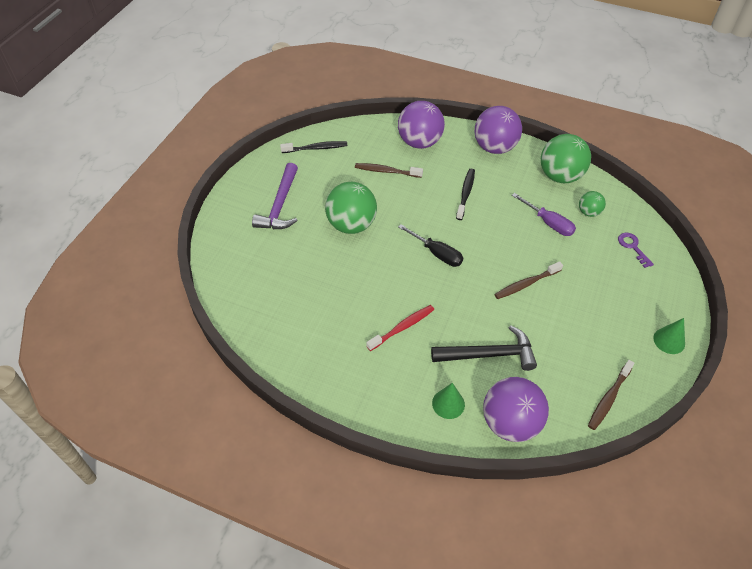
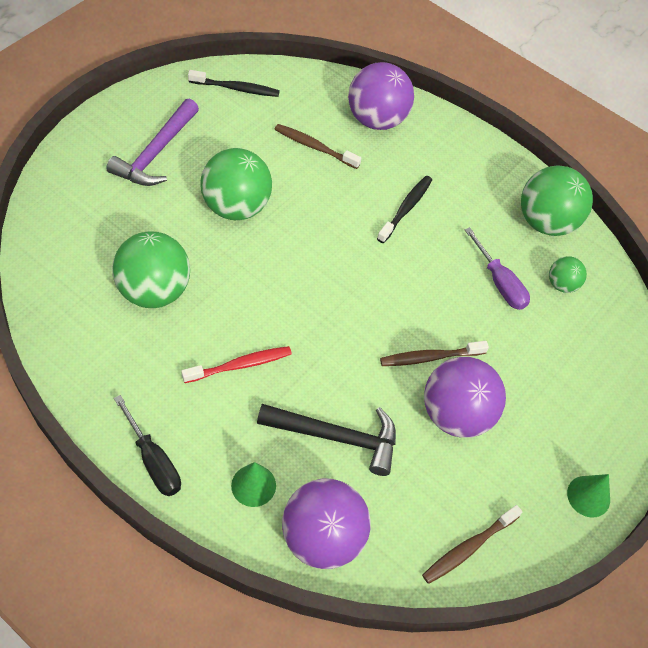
camera: 10 degrees right, 5 degrees up
(321, 296) = (154, 291): none -> green ball
(436, 253) = (330, 279): black screwdriver -> black screwdriver (153, 460)
(494, 147) = (475, 156): purple ball -> purple ball (456, 414)
(632, 247) = (600, 351): purple key -> none

